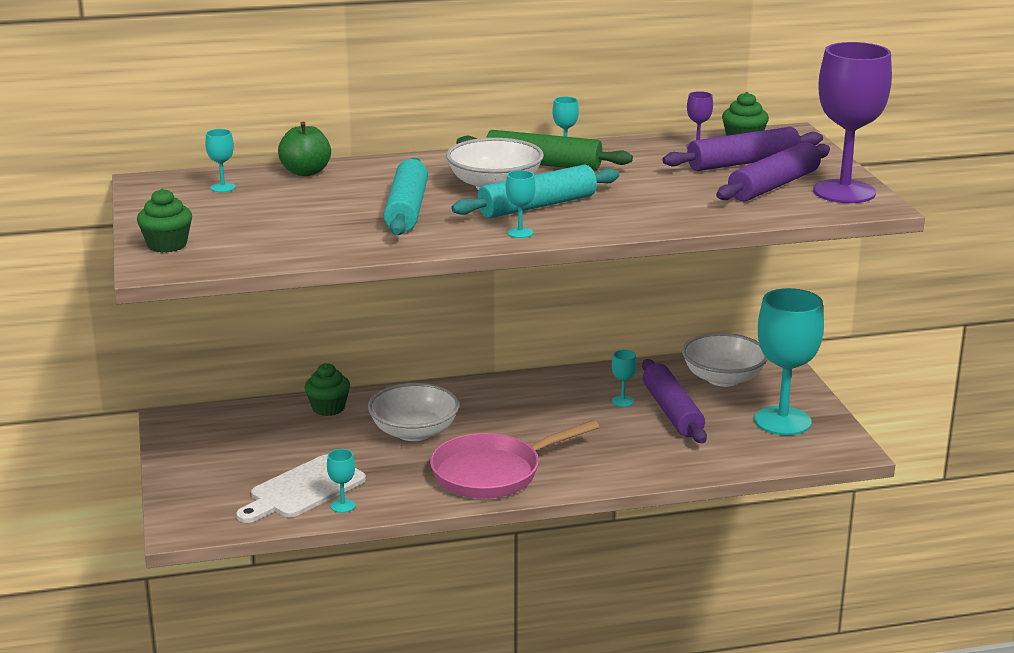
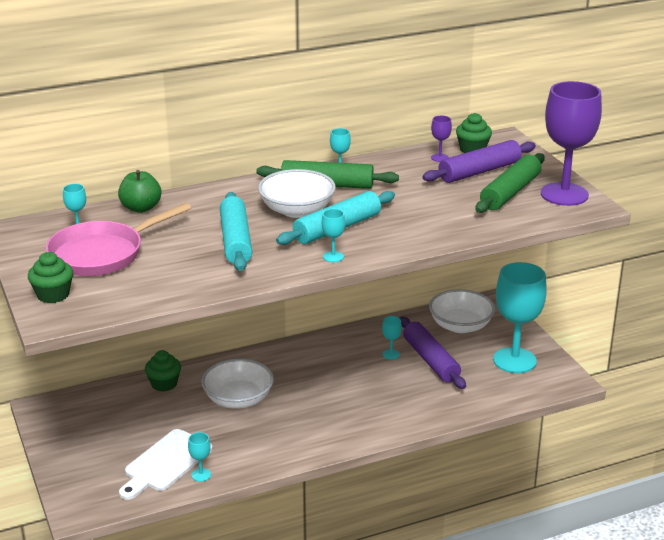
camera: 10 degrees left, 5 degrees up
(493, 473) = (310, 431): pink pan -> pink pan (102, 254)
(774, 186) = (510, 192): purple rolling pin -> green rolling pin

